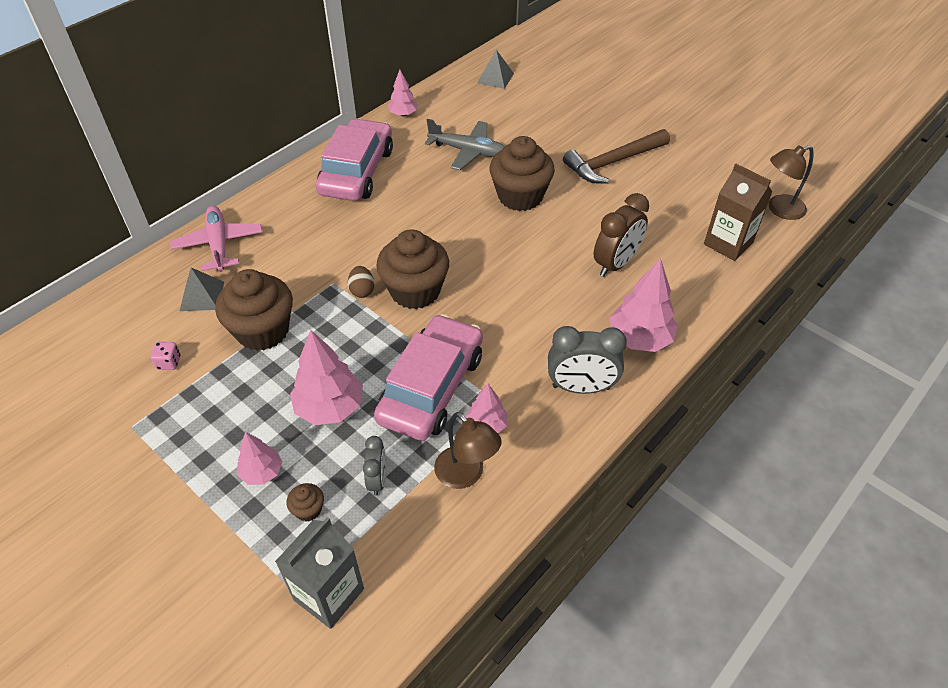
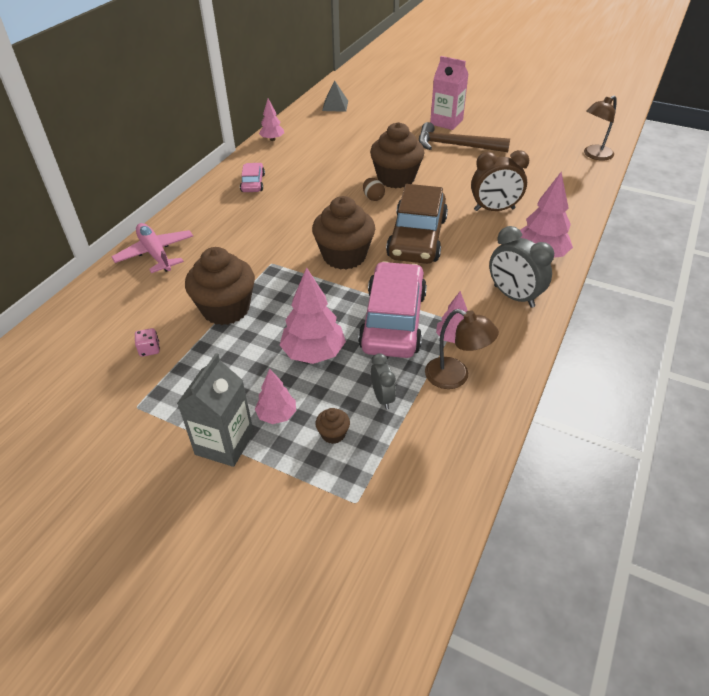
camera: 15 degrees left, 5 degrees down
(202, 296) = (157, 294): grey pyramid -> none
(329, 594) = (384, 495): grey carton -> grey carton (224, 443)
(357, 171) = (253, 183): pink car -> pink car, size x0.49
(362, 290) = (299, 264): brown egg -> brown egg (373, 198)
(468, 151) = (338, 155): grey plane -> none
(507, 284) = (417, 238): none -> brown car
(581, 387) = (513, 296): grey clock -> grey clock turned 60 degrees clockwise
(612, 162) = (455, 145): brown hammer -> brown hammer turned 60 degrees clockwise
(615, 264) = (494, 209): brown clock -> brown clock turned 60 degrees clockwise
(617, 126) = (446, 122): none -> pink carton
(728, 243) = (570, 182): brown carton -> none

